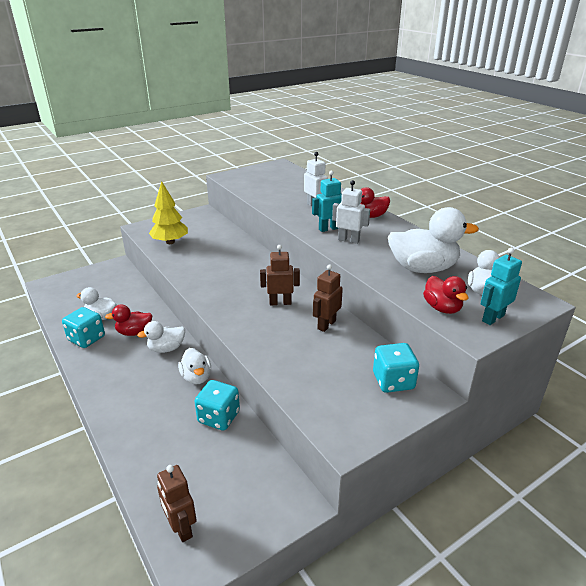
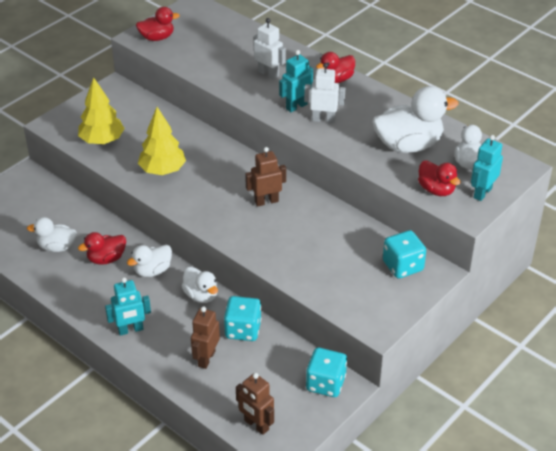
camera: 15 degrees left, 10 degrees up
(86, 339) = (58, 276): turquoise dice -> turquoise dice (325, 383)
(116, 396) = (130, 330): none -> turquoise robot
(204, 267) = (163, 170): none -> yellow tree
(240, 178) = (157, 38): none -> red duck
(326, 325) = (323, 219): brown robot -> brown robot (206, 358)

